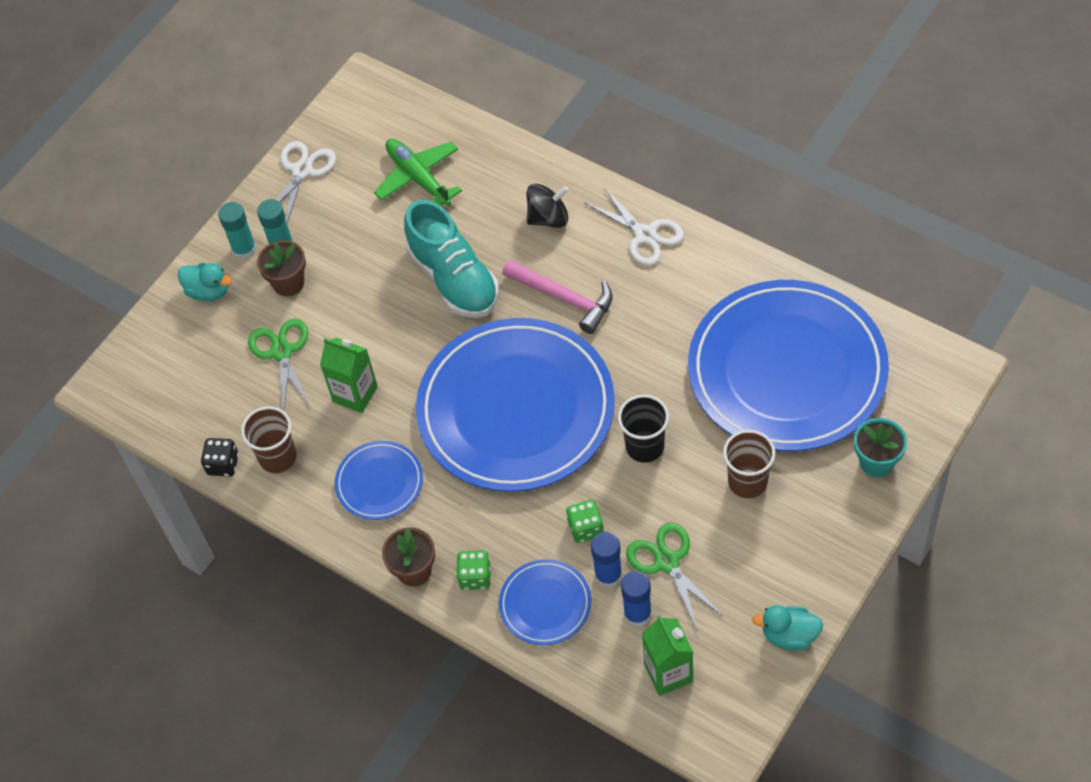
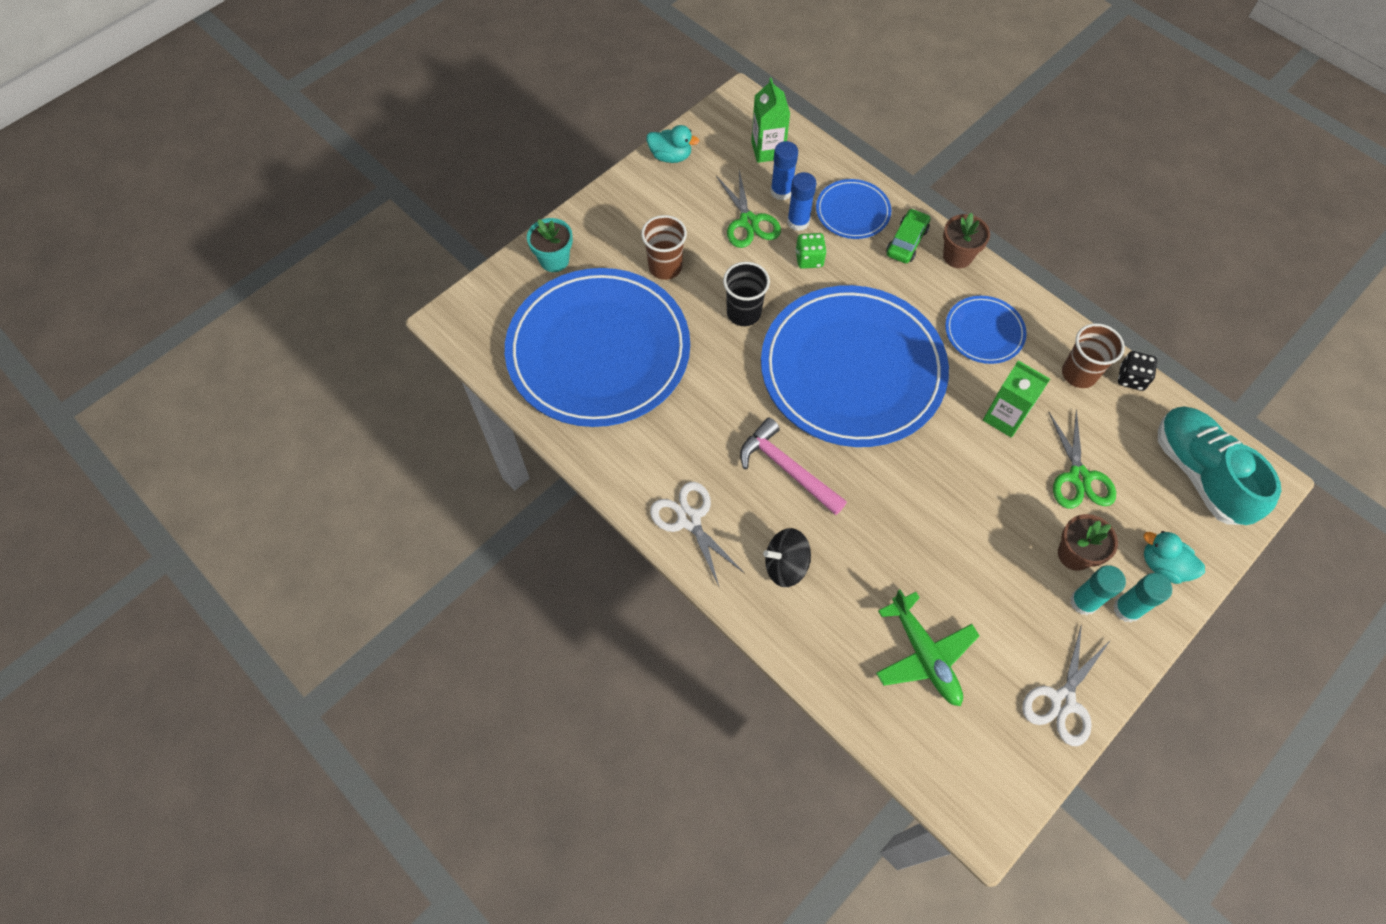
camera: 175 degrees left, 5 degrees up
(454, 279) = (896, 517): turquoise shoe -> turquoise shoe (1200, 473)
(475, 577) = (906, 242): green dice -> green car

